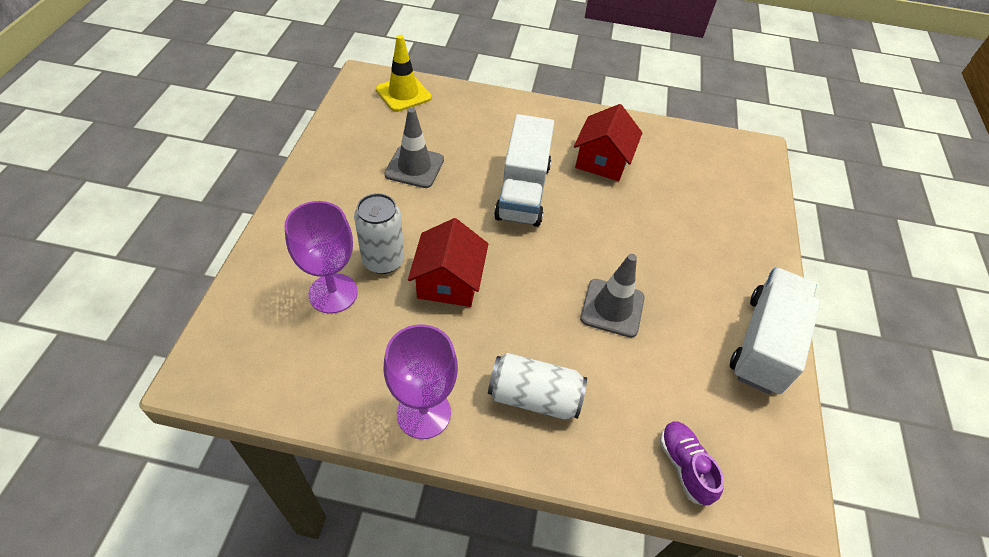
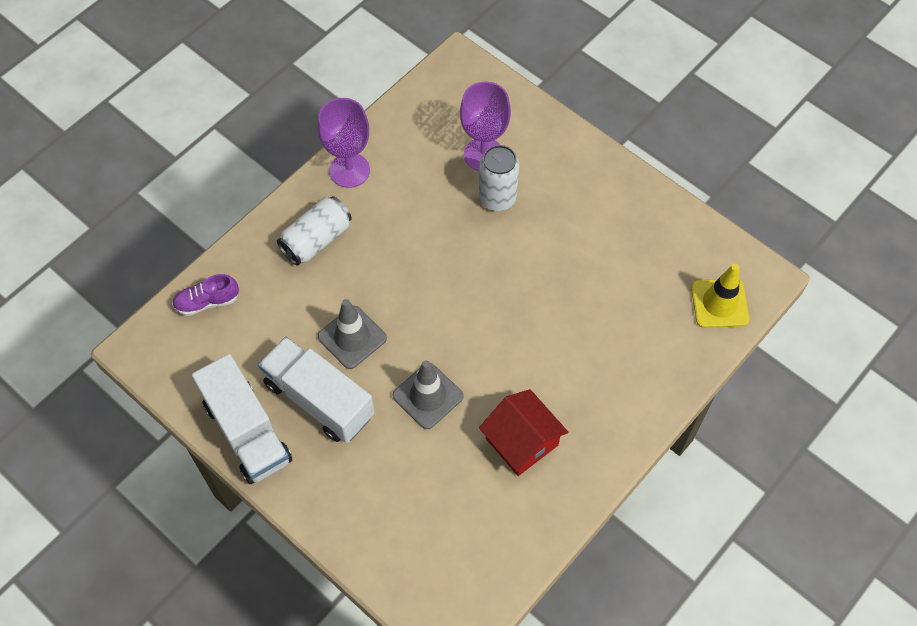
camera: 125 degrees right, 10 degrees up
(414, 167) = (598, 266): grey traffic cone -> grey traffic cone (428, 396)
(449, 282) = (449, 233): red house -> none
(522, 191) = (518, 341): white truck -> white truck (319, 399)
(684, 466) = (207, 302): purple shoe -> purple shoe turned 150 degrees clockwise

